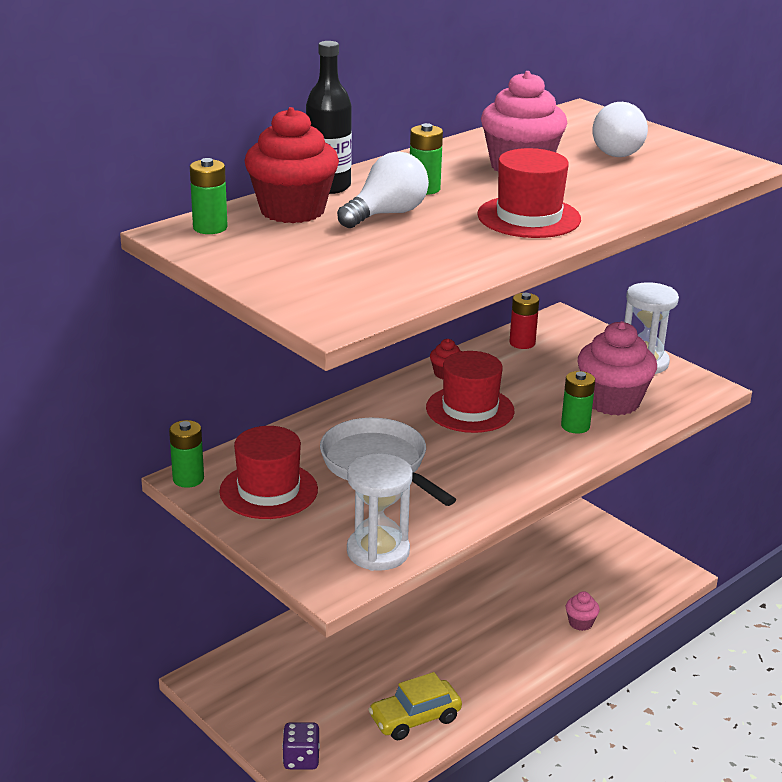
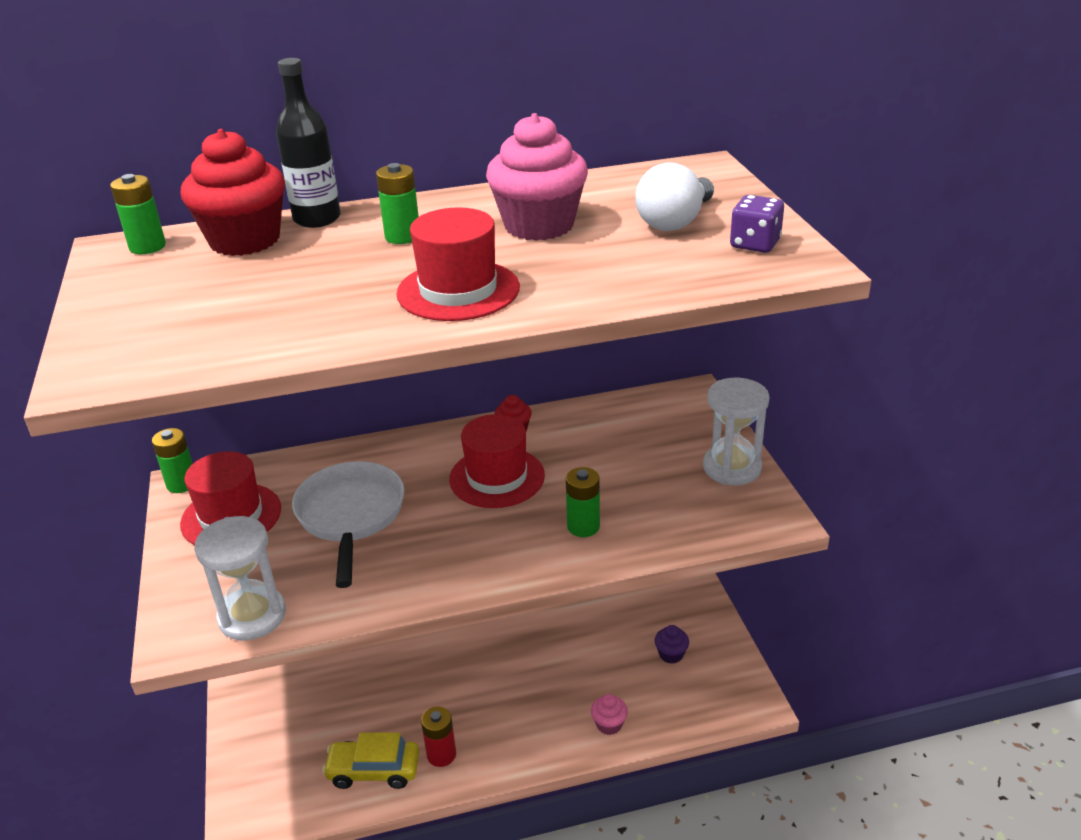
camera: 30 degrees right, 5 degrees up
(301, 759) = (248, 773): purple dice -> purple dice (755, 244)
(386, 214) = (322, 260): white light bulb -> none
(522, 343) = (623, 413): red battery -> red battery (441, 755)
(587, 560) = (671, 654): none -> purple cupcake
(612, 401) = (652, 507): pink cupcake -> none

